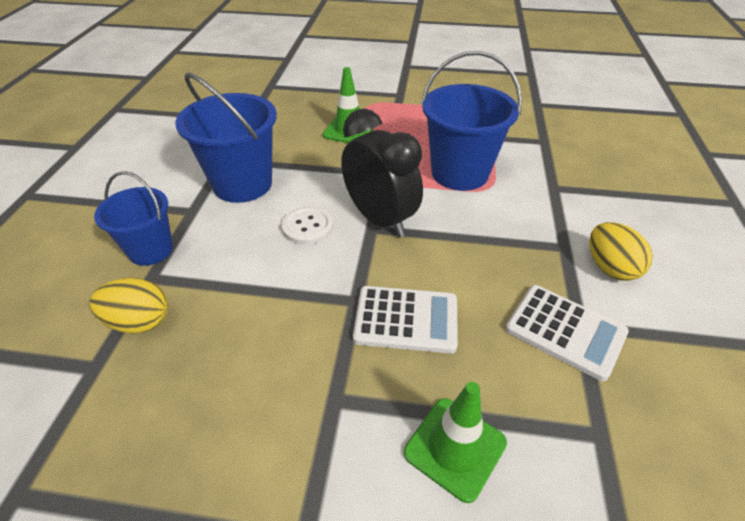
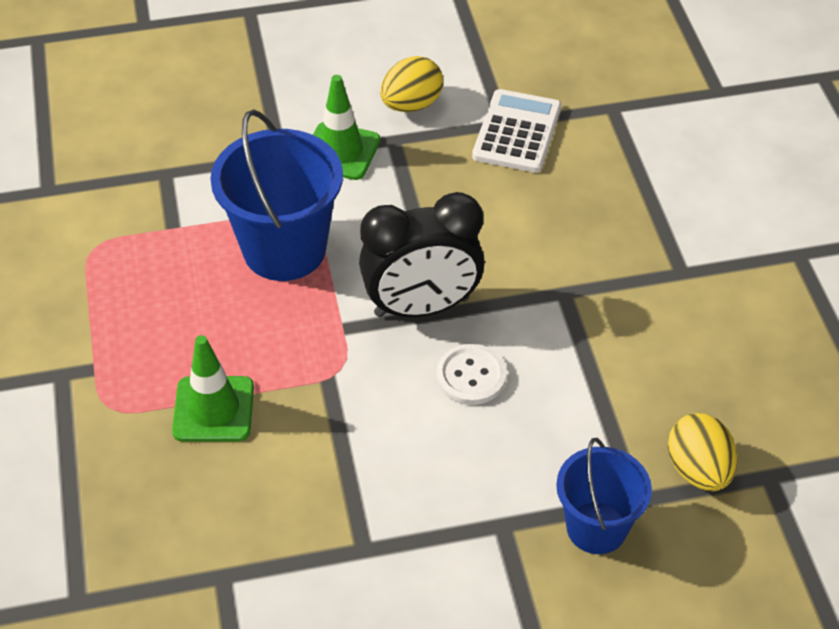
camera: 110 degrees left, 5 degrees up
(242, 184) = (416, 491): blue bucket -> none
(380, 219) = (421, 307): black clock -> black clock turned 135 degrees counterclockwise
(406, 319) = (566, 245): white calculator -> none
(455, 447) = (676, 186): green traffic cone -> green traffic cone (340, 151)

